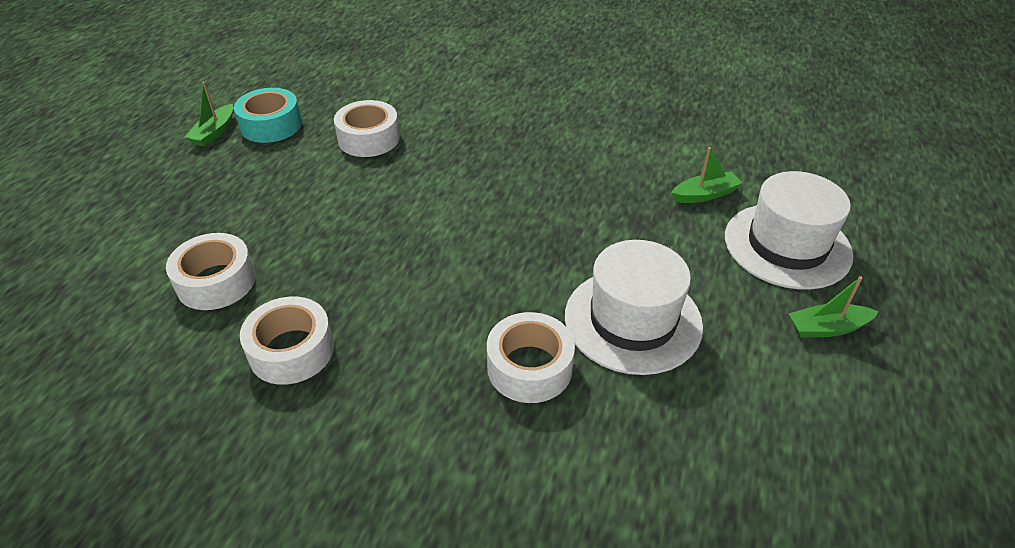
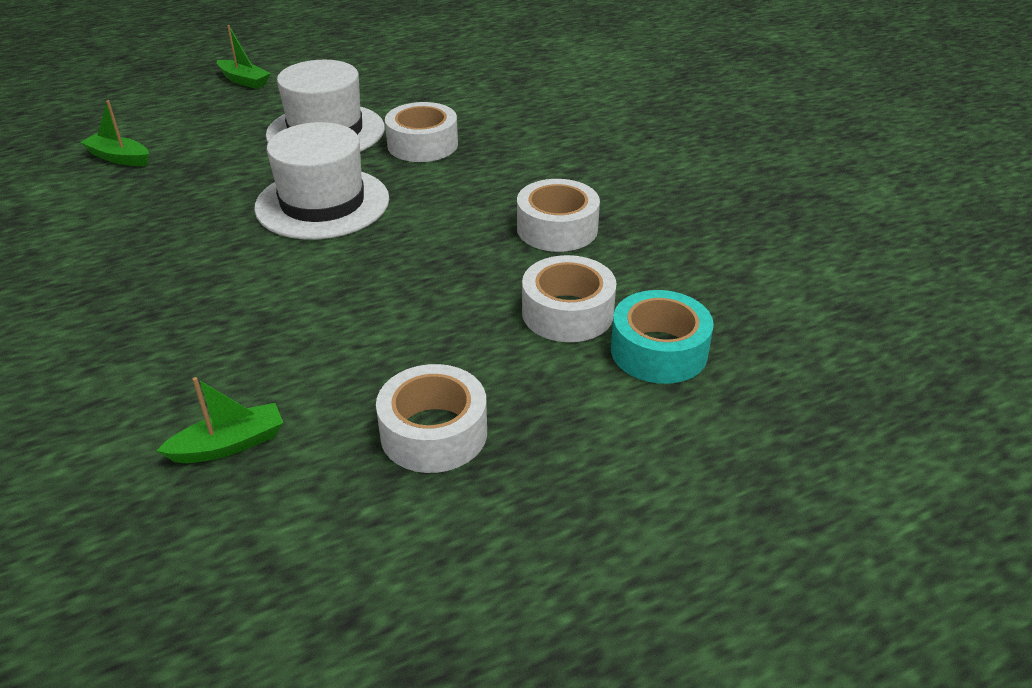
camera: 135 degrees left, 5 degrees down
(214, 132) = (375, 549): green boat -> green boat (229, 444)
(271, 125) = (291, 504): turquoise tape -> turquoise tape (658, 351)
(369, 138) = (227, 388): white tape -> white tape (434, 432)
(787, 245) = (160, 112): white hat -> white hat (322, 203)

